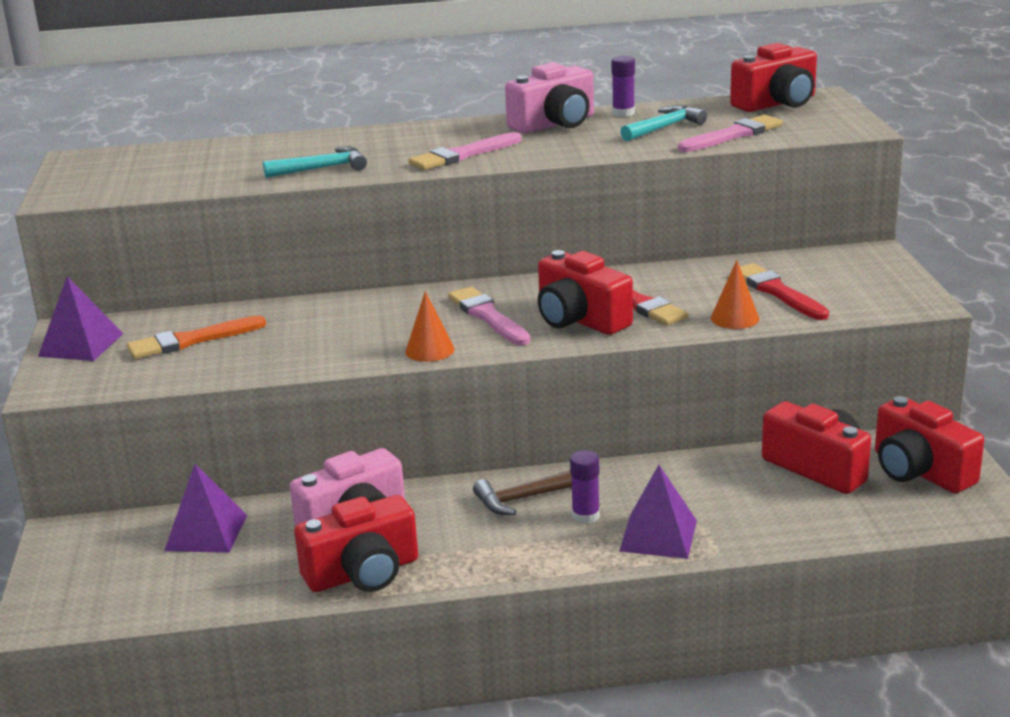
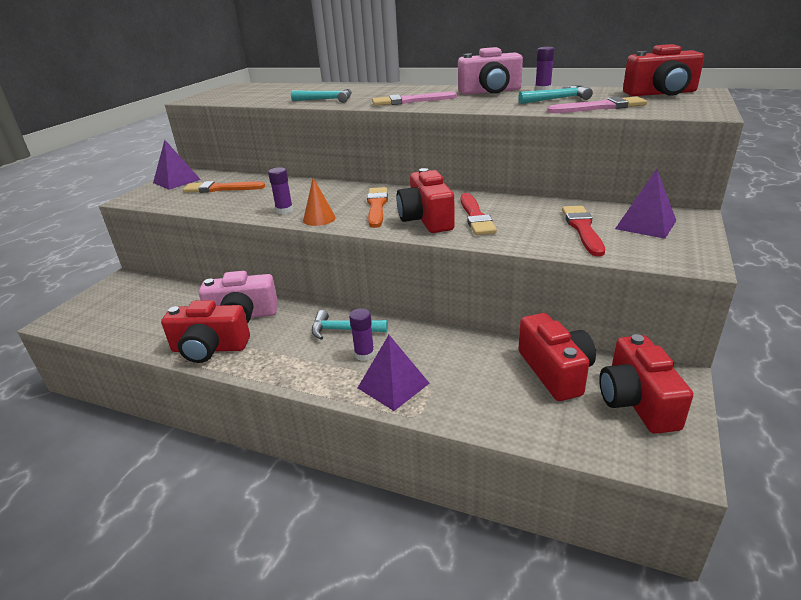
camera: 30 degrees right, 5 degrees up
(206, 532) = (175, 298): purple pyramid -> purple pyramid (645, 224)
(358, 350) = (284, 210): none -> purple glue stick
(487, 316) = (377, 206): pink brush -> orange brush
(525, 498) = (344, 330): brown hammer -> turquoise hammer
(734, 318) = (530, 240): orange cone -> none

